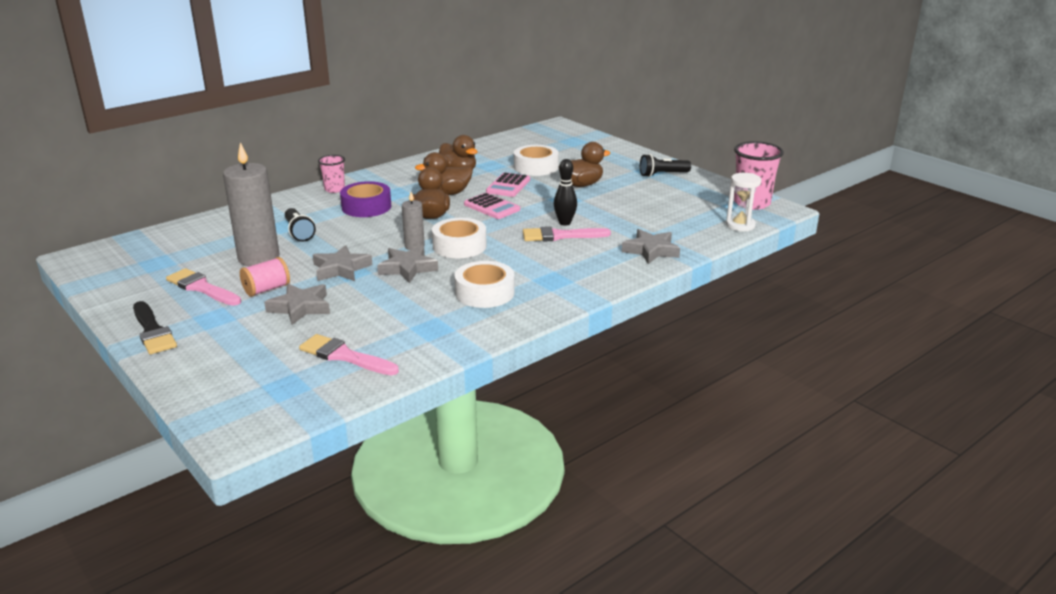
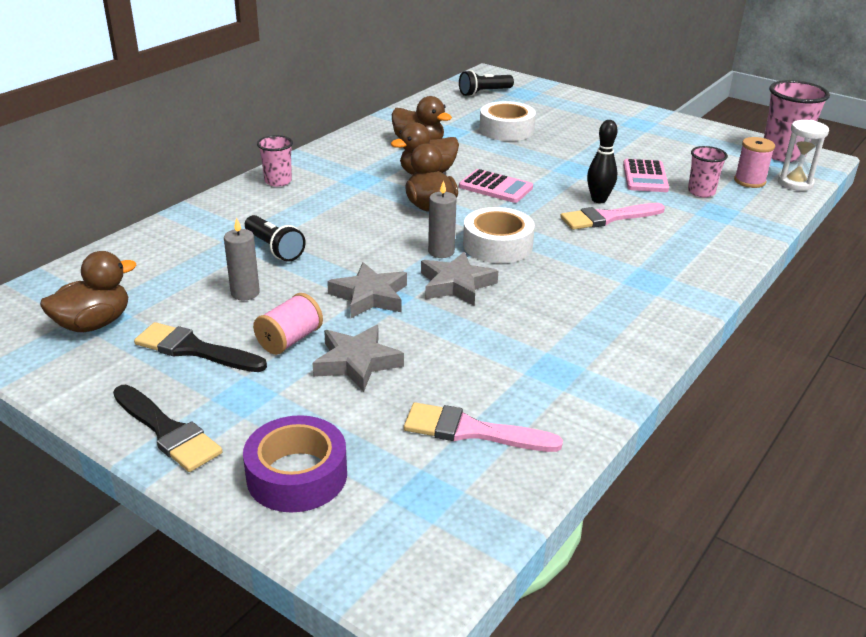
camera: 15 degrees left, 5 degrees up
(202, 288) = (195, 350): pink brush -> black brush
(258, 258) = (245, 293): grey candle -> grey candle, size x0.50
(366, 207) = (338, 202): purple tape -> purple tape (297, 475)
(484, 293) = (580, 308): white tape -> none
(508, 186) = (493, 157): pink calculator -> pink calculator (645, 177)
(581, 185) = (578, 148): brown duck -> brown duck (94, 324)
(651, 250) = (726, 226): grey star -> none
(653, 225) = (701, 192): none -> pink cup
(662, 174) = (657, 127): black flashlight -> black flashlight (484, 93)
(702, 220) = (749, 181): none -> pink spool

